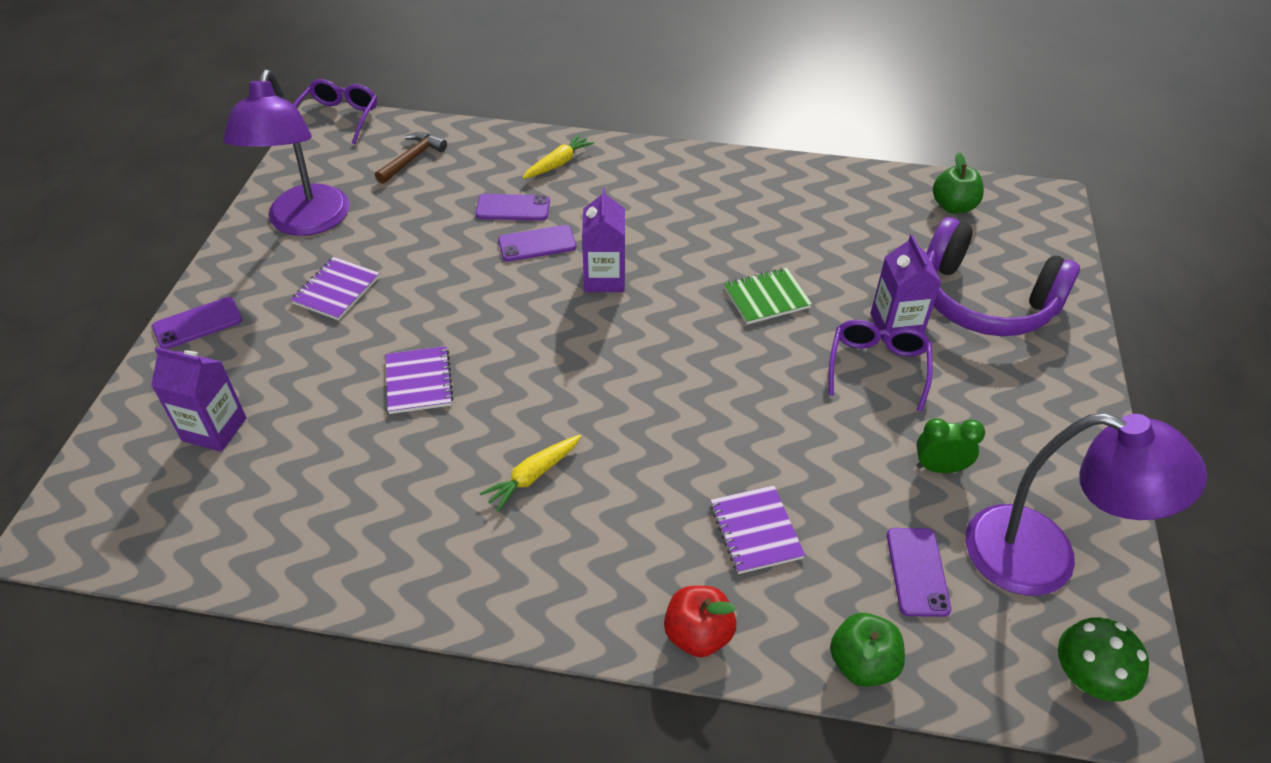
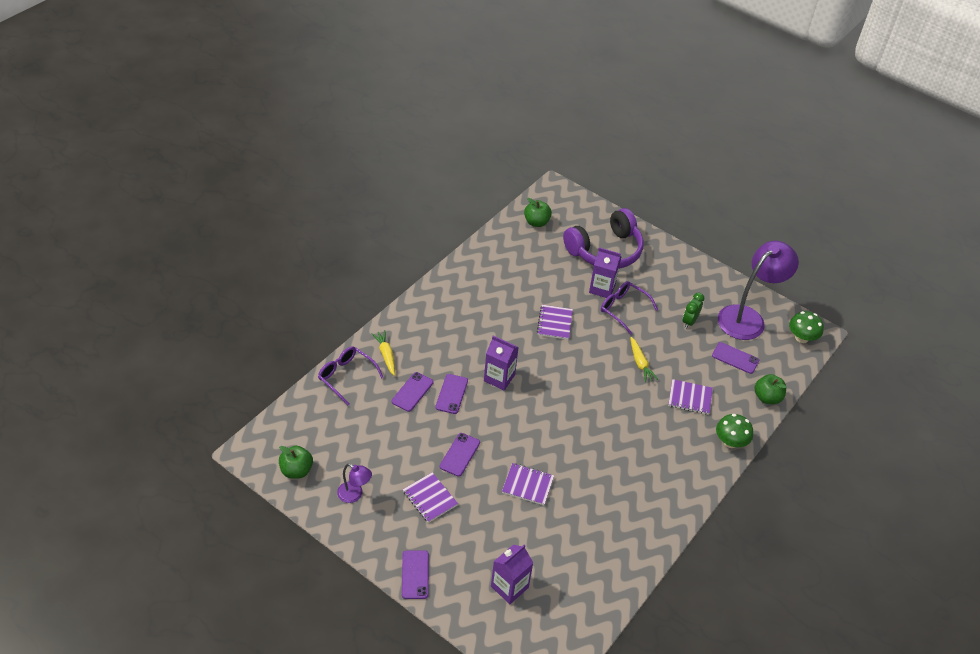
camera: 65 degrees left, 0 degrees up
(305, 222) = (354, 495): purple lamp -> purple lamp, size x0.46
(318, 164) = (296, 470): none -> green apple
(338, 118) = (251, 443): purple glasses -> purple glasses (346, 377)
(412, 159) = (328, 421): brown hammer -> none
(432, 291) = (460, 454): none -> purple phone
(533, 476) = (617, 462): yellow carrot -> yellow carrot (640, 363)
(698, 634) = (730, 442): red apple -> green mushroom
(766, 298) = (554, 323): green notebook -> purple notebook

